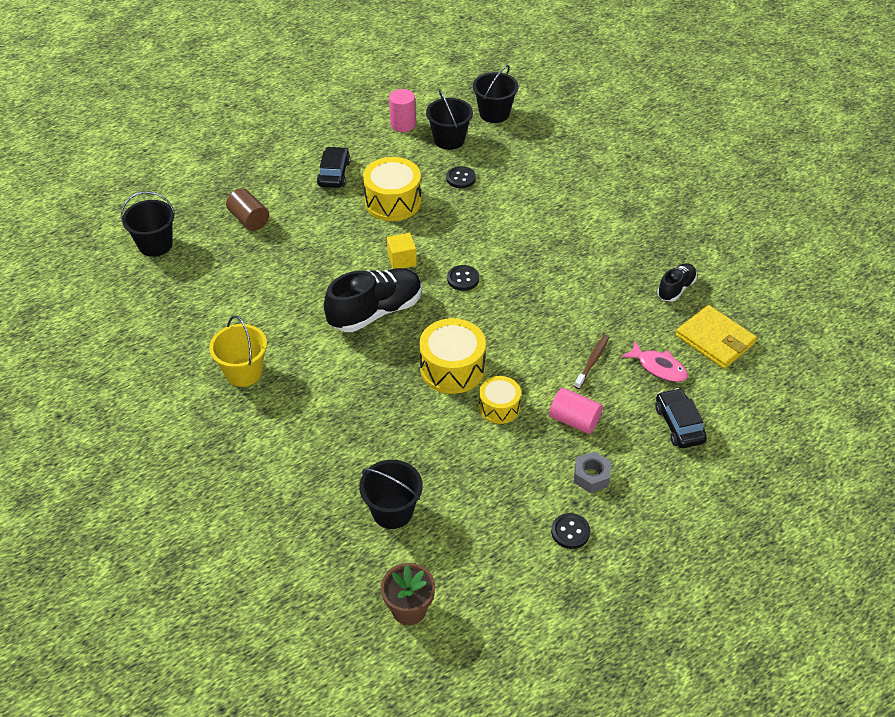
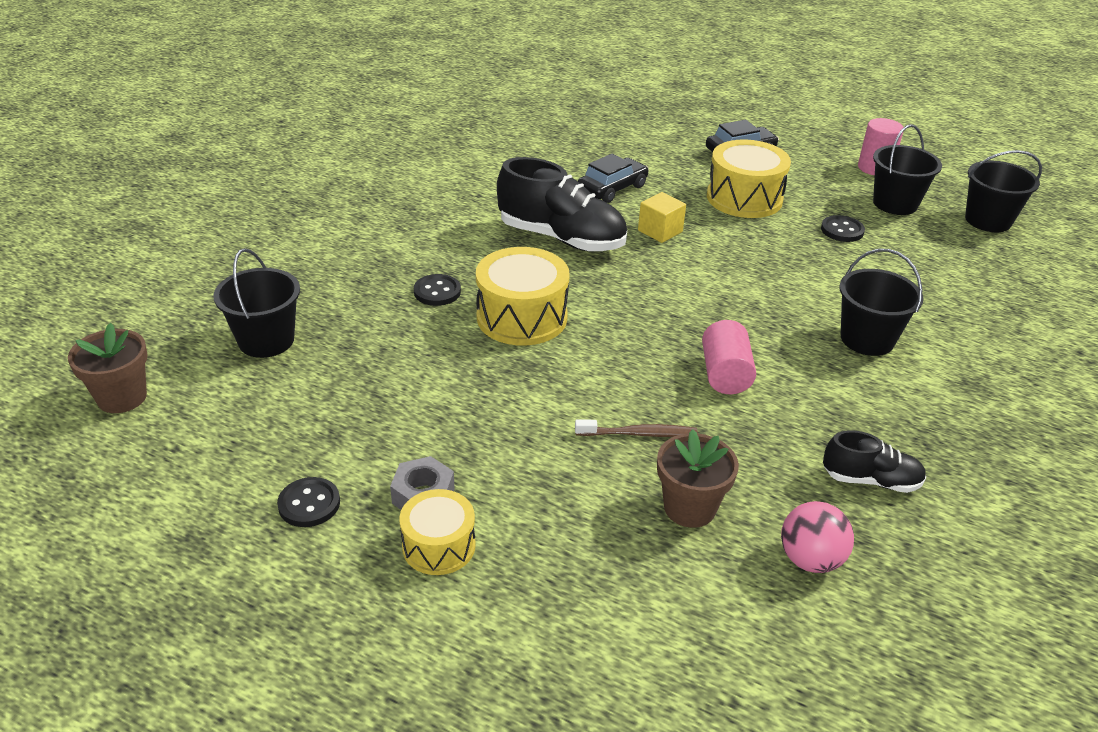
camera: 60 degrees right, 10 degrees down
(155, 244) = (529, 97): black bucket -> black bucket (867, 339)
(243, 372) = (404, 189): yellow bucket -> none
(249, 219) = (616, 129): brown cylinder -> none
(463, 279) = (676, 281): black button -> black button (437, 292)
(499, 407) = (487, 373): yellow drum -> yellow drum (439, 546)
(574, 420) = (515, 448): pink cylinder -> pink cylinder (725, 374)
(658, 367) = (689, 508): pink fish -> brown flower pot
(679, 424) = (591, 566): black car -> black car (612, 188)
(715, 339) = (810, 560): yellow wallet -> pink ball

